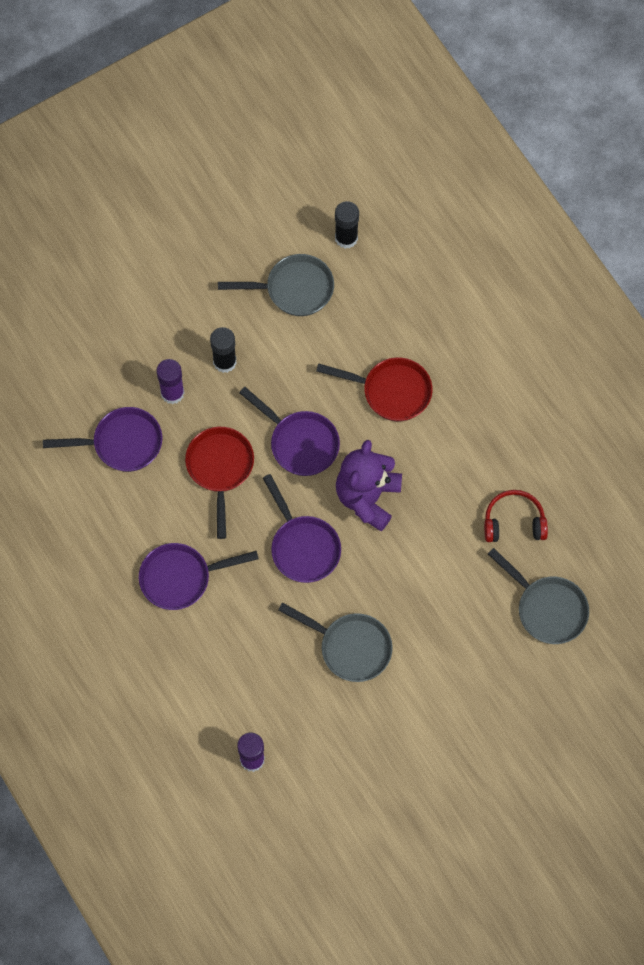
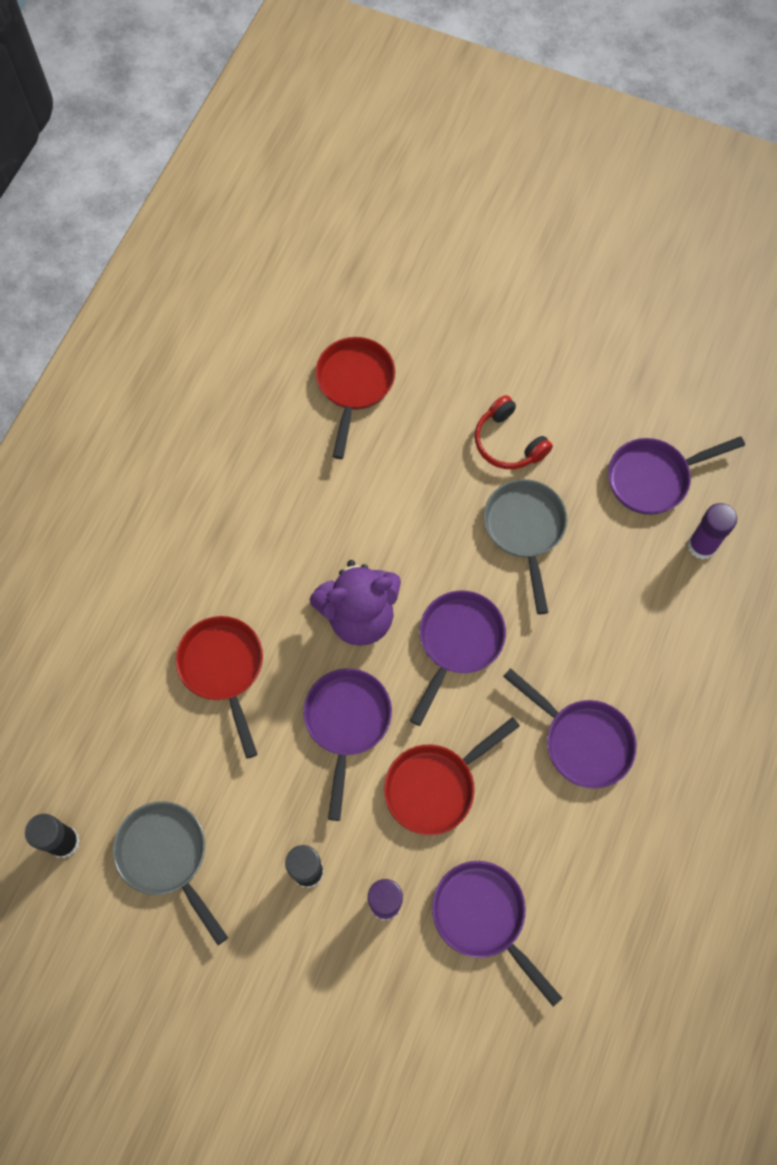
camera: 125 degrees left, 0 degrees up
(325, 766) = (654, 478): none -> purple pan
(514, 522) = (287, 465): red headphones -> red headphones (508, 442)
(547, 608) = (354, 385): grey pan -> red pan

